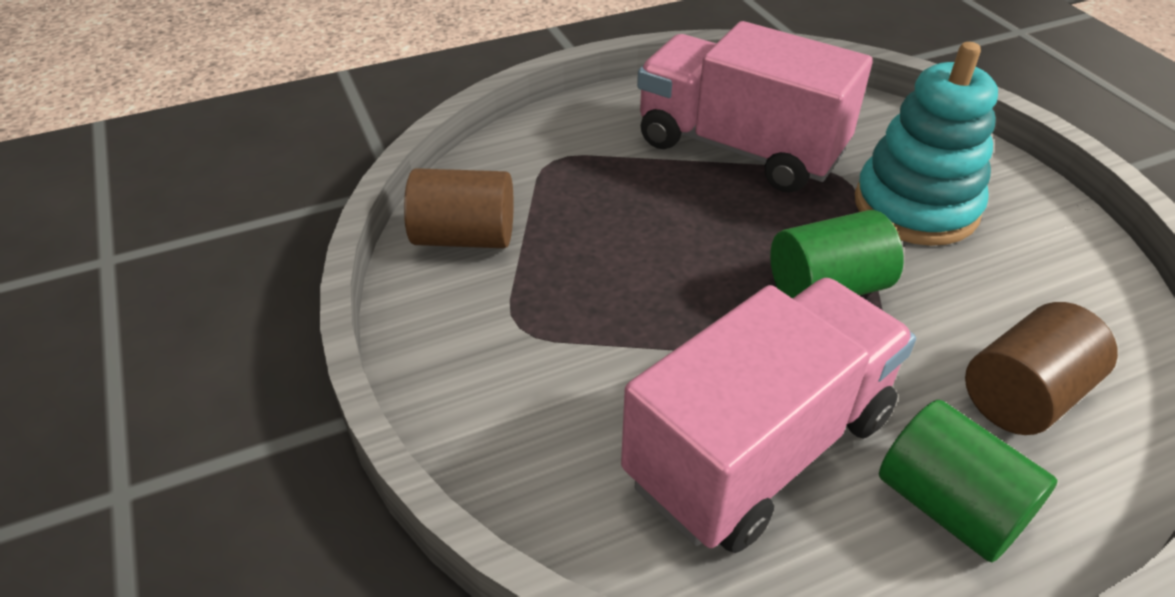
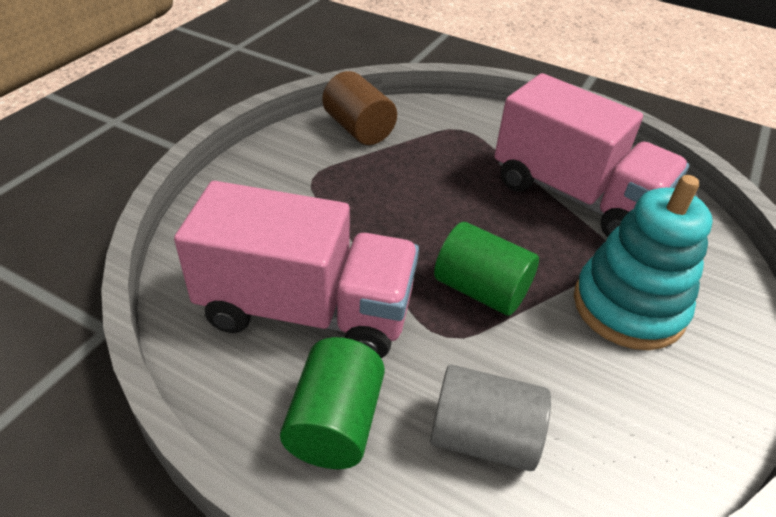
camera: 50 degrees right, 0 degrees up
(739, 148) = (574, 196): pink truck -> pink truck turned 135 degrees clockwise
(1023, 395) = (483, 437): brown cylinder -> grey cylinder

